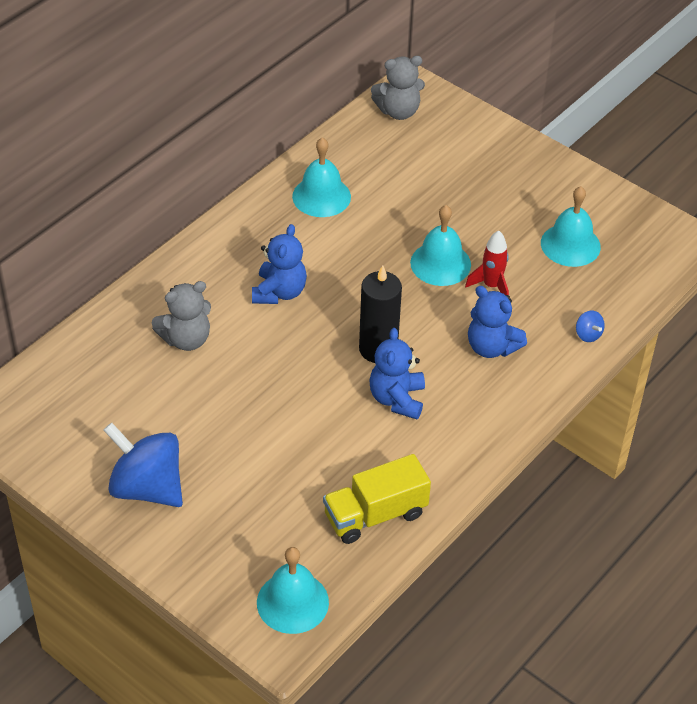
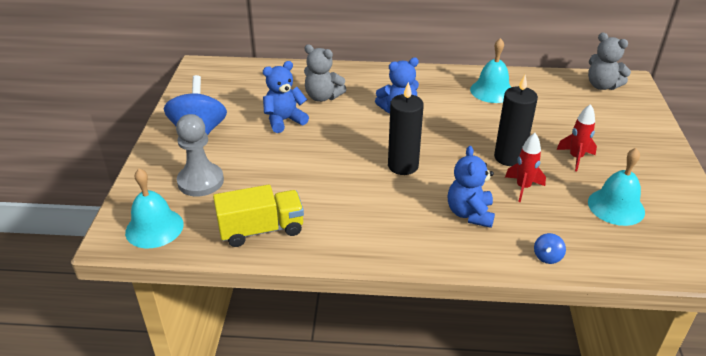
camera: 55 degrees right, 10 degrees down
(246, 528) = (200, 181): none -> grey pawn
(375, 515) = (261, 230): yellow truck -> yellow truck turned 135 degrees clockwise
(397, 399) = (371, 193): blue teddy bear -> blue teddy bear (284, 120)
(440, 263) = (509, 157): turquoise bell -> black candle
(485, 219) = (575, 158): none -> red rocket

